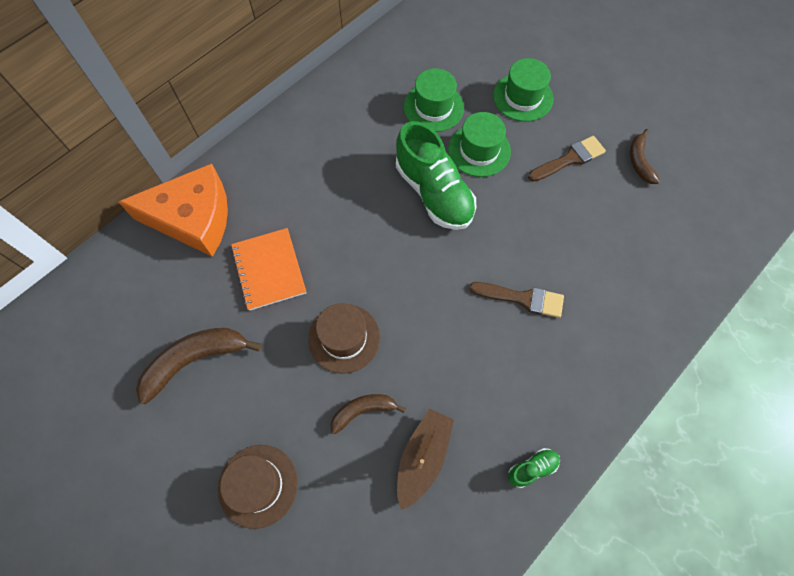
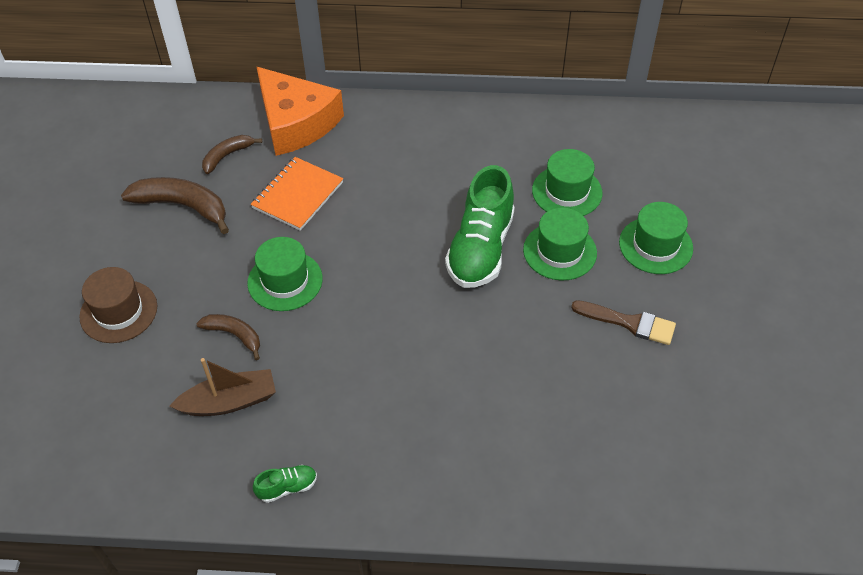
camera: 50 degrees right, 15 degrees down
(344, 338) = (285, 281): brown hat -> green hat
(522, 298) = (442, 378): brown brush -> none
(532, 468) = (287, 487): green shoe -> green shoe turned 45 degrees counterclockwise
(639, 161) = (693, 380): brown banana -> brown banana (227, 156)

